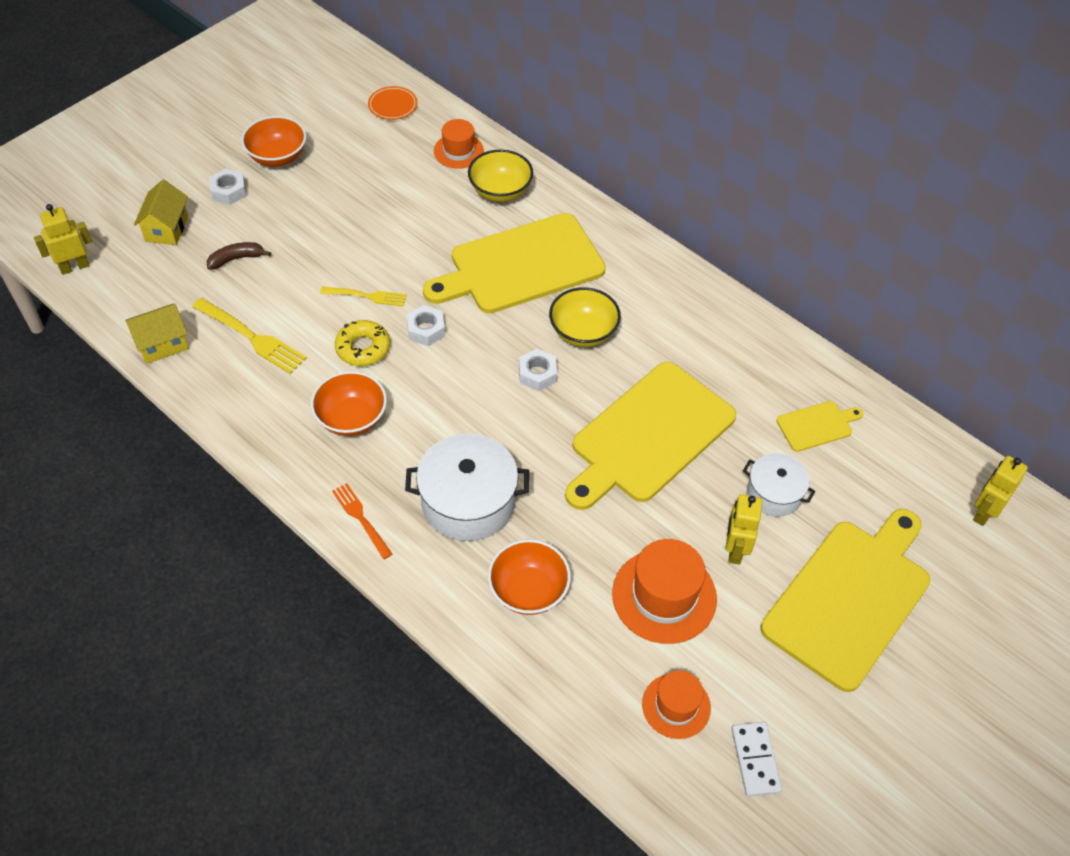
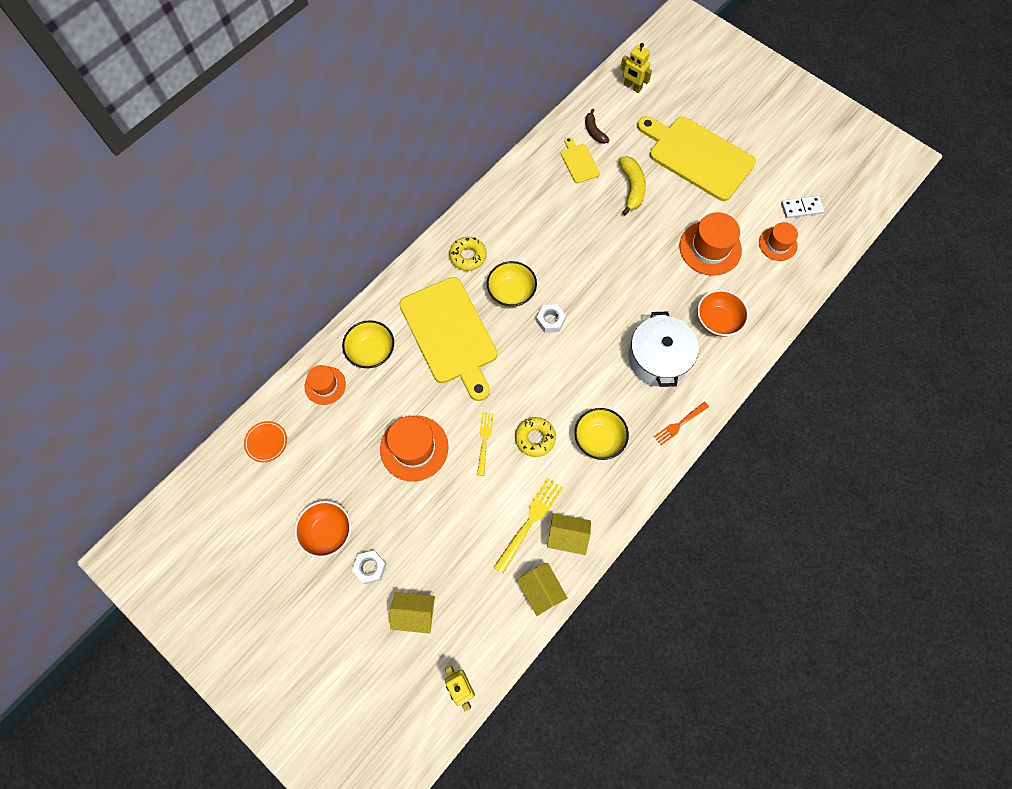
camera: 90 degrees left, 15 degrees up
(223, 374) = (567, 537): none -> yellow house
(236, 259) = (448, 547): brown banana -> brown banana (594, 131)
(351, 418) = (599, 439): orange bowl -> yellow bowl
(367, 229) = (414, 448): none -> orange hat
(426, 330) = (515, 396): white nut -> none
(641, 287) = (468, 256): none -> yellow donut
(649, 436) = (596, 253): yellow cutting board -> none
(735, 550) = (673, 210): yellow robot -> none
(774, 493) = (631, 188): white pot -> yellow banana

